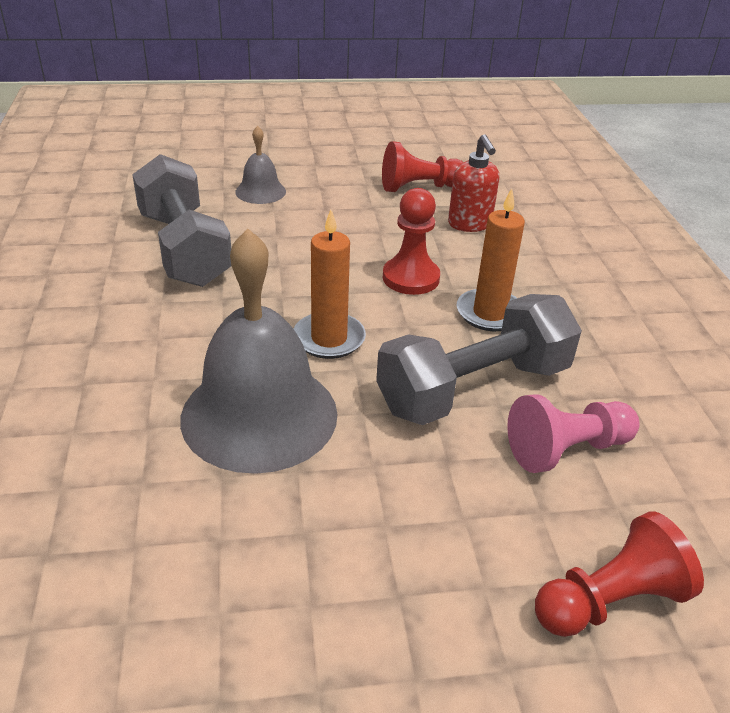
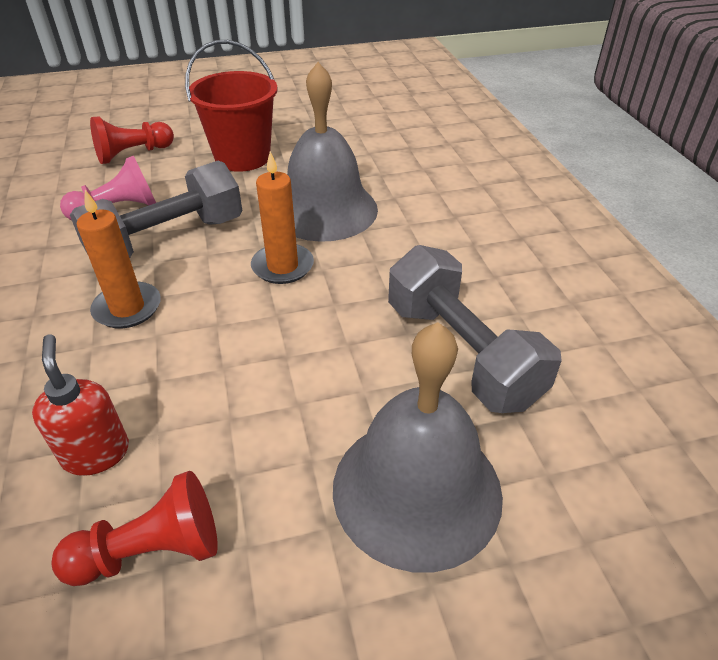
camera: 175 degrees right, 5 degrees up
(260, 191) = (417, 489): grey bell -> grey bell, size x2.11
(385, 561) = (242, 157): none -> red bucket
(411, 278) = (200, 343): red pawn -> none

